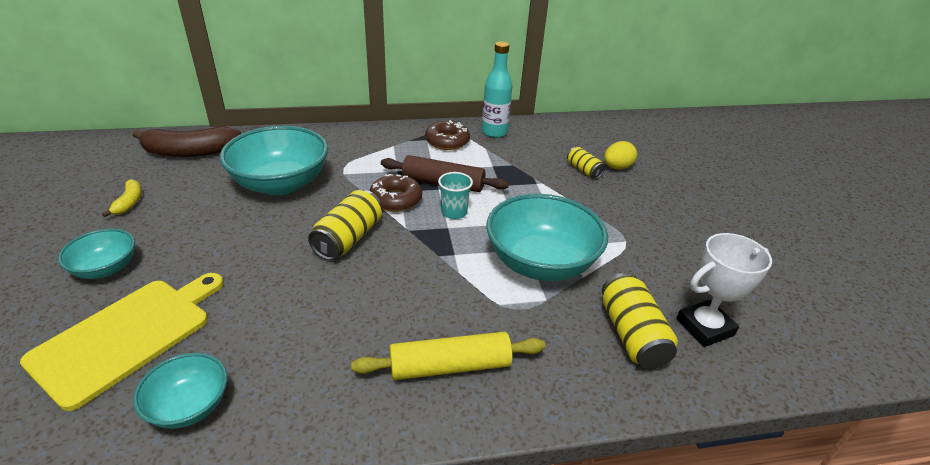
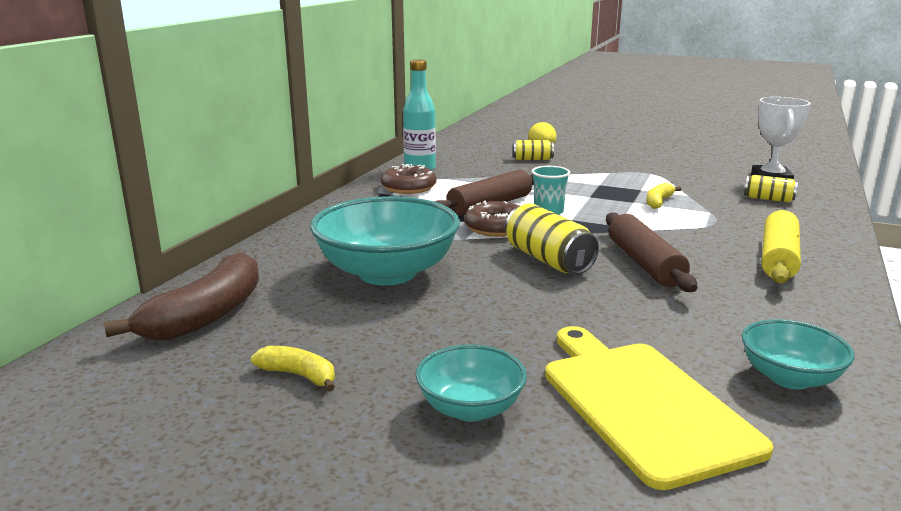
camera: 55 degrees left, 15 degrees down
(375, 287) = (644, 264): none -> brown rolling pin
(541, 263) = (658, 202): turquoise bowl -> yellow banana
(632, 335) = (768, 199): yellow can -> yellow can, size x0.59

